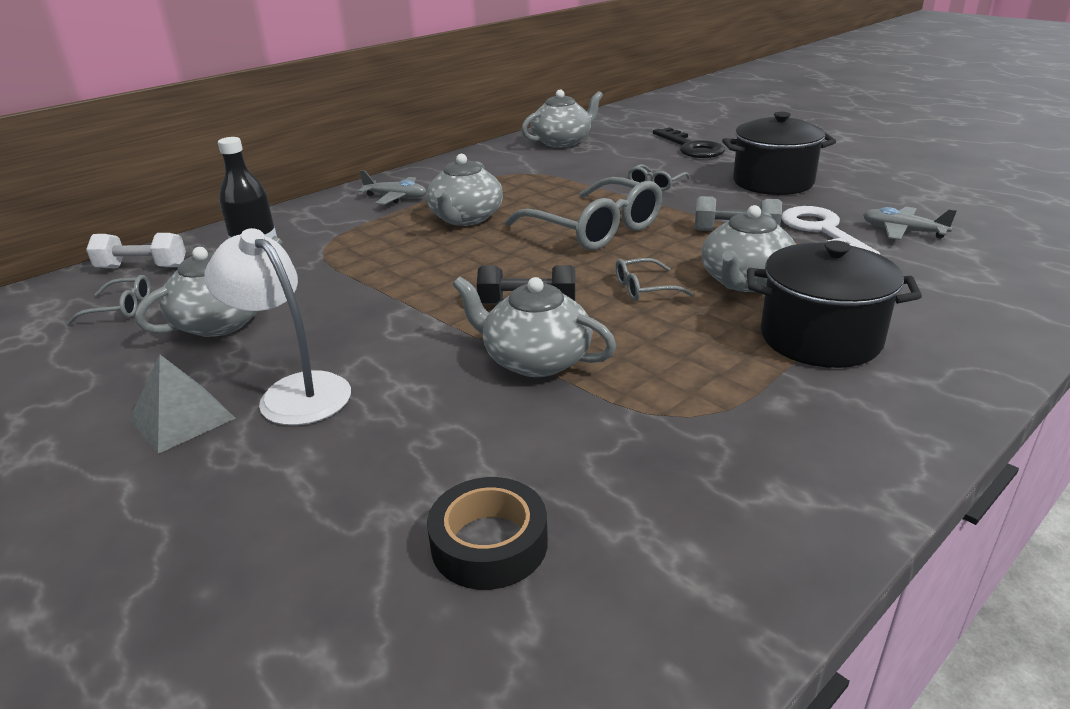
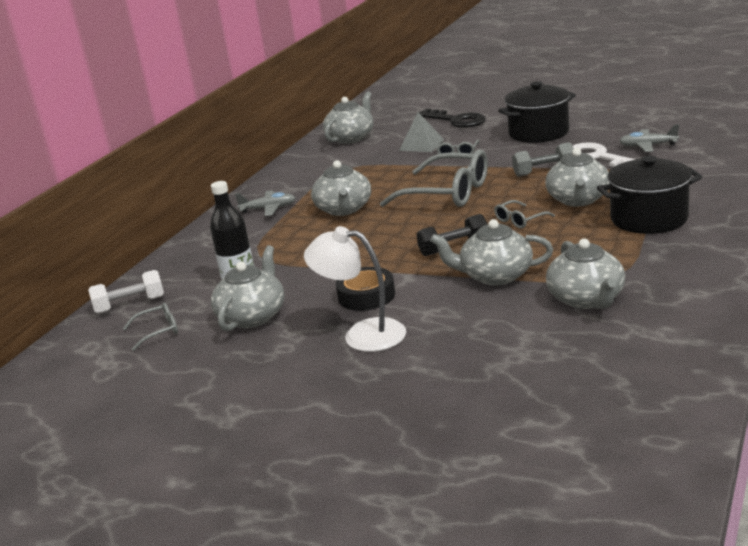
camera: 20 degrees left, 5 degrees down
(182, 419) = (308, 368): grey pyramid -> grey pyramid (421, 145)
(489, 543) = (565, 358): black tape -> black tape (366, 296)
(618, 443) = (587, 299): none -> grey teapot

